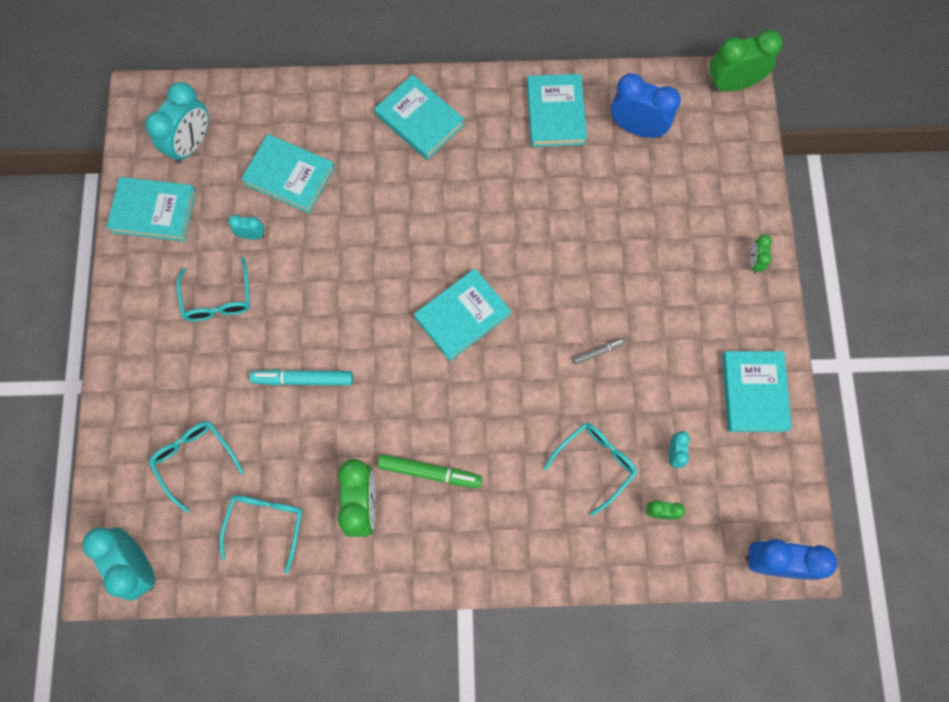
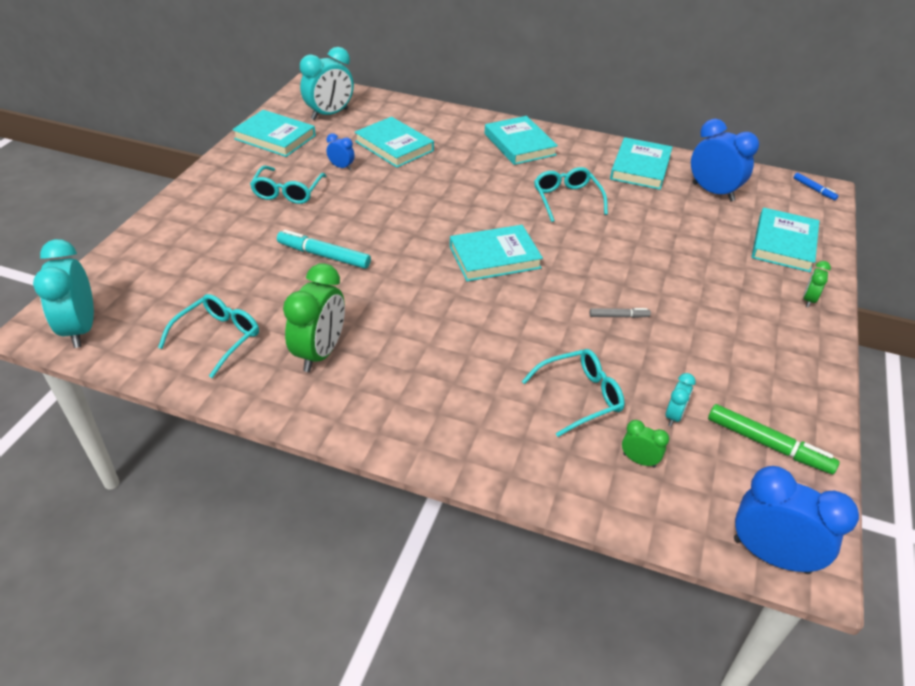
camera: 20 degrees right, 30 degrees down
(194, 460) = (190, 277): turquoise glasses -> turquoise glasses (567, 199)
(252, 235) = (341, 167): turquoise clock -> blue clock
(429, 472) = (401, 350): green marker -> green marker (768, 444)
(732, 84) = (814, 189): green clock -> blue marker
(754, 393) = (784, 394): turquoise book -> turquoise book (783, 244)

